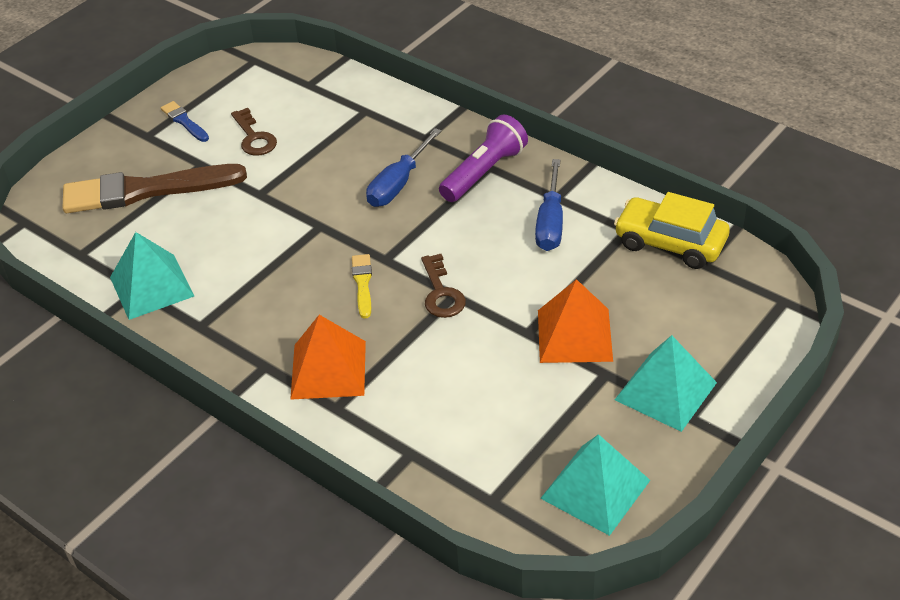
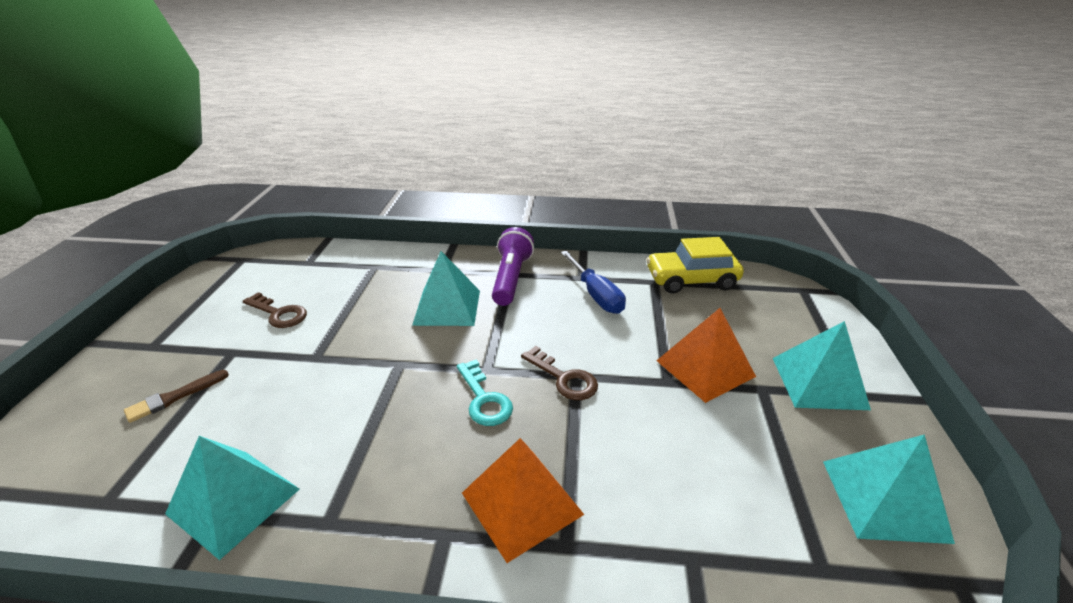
camera: 35 degrees left, 10 degrees down
(146, 190) = (174, 397): brown brush -> brown brush, size x0.44
(184, 121) = (192, 322): blue brush -> none
(362, 284) = (484, 399): yellow brush -> turquoise key
(398, 184) = (447, 307): blue screwdriver -> turquoise pyramid

